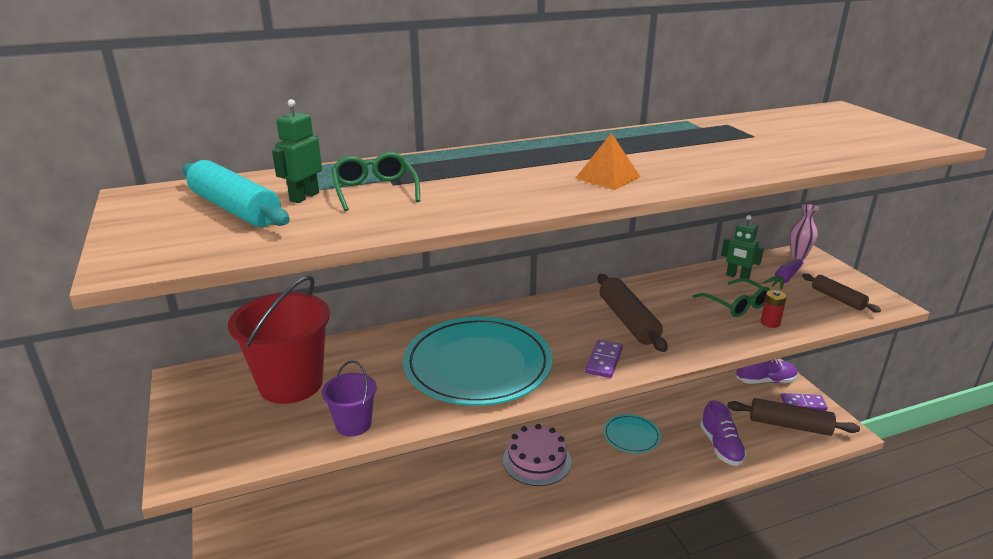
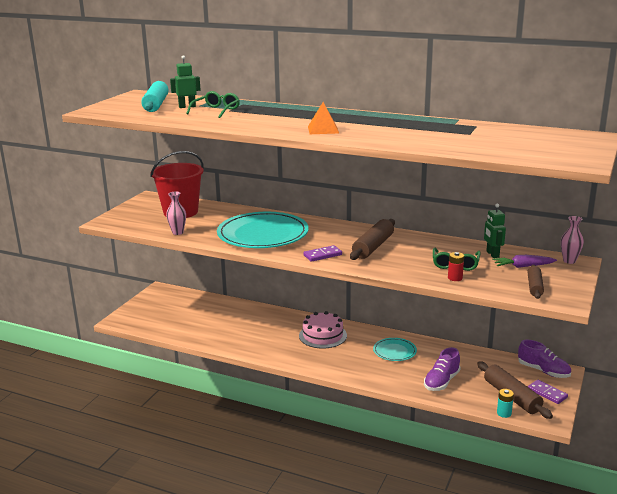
camera: 45 degrees right, 5 degrees down
(353, 424) = (178, 232): purple bucket -> pink vase
(813, 449) = (504, 413): none -> turquoise battery

